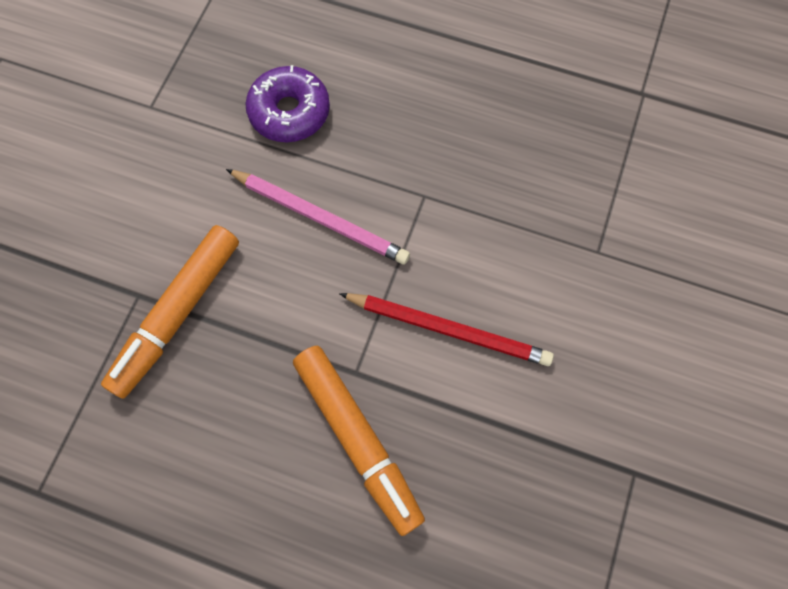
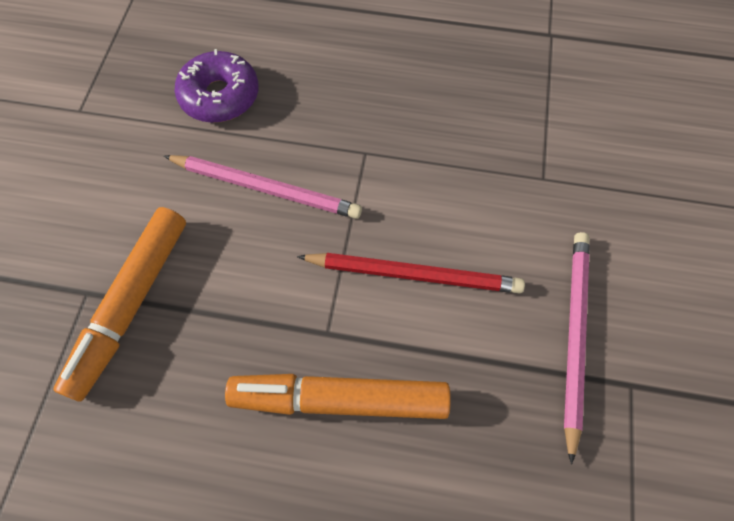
camera: 10 degrees left, 5 degrees down
(357, 438) = (341, 400): orange marker -> orange marker turned 135 degrees clockwise
(590, 417) = (574, 336): none -> pink pencil

